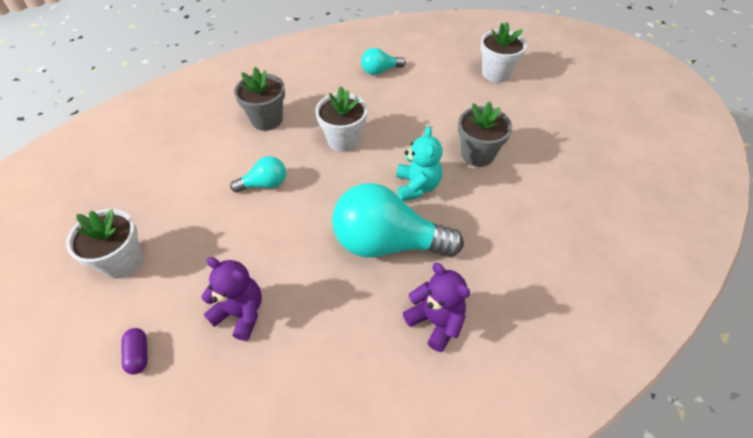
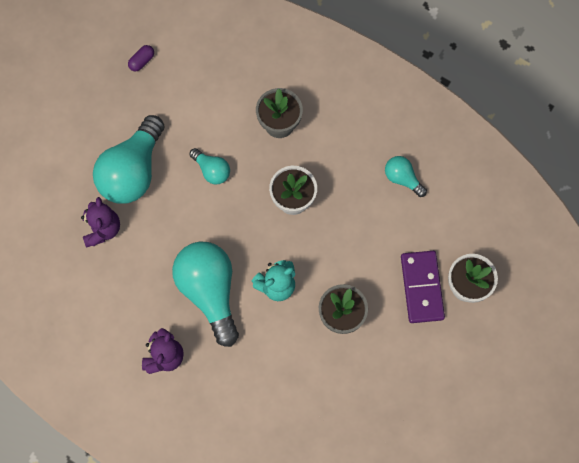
camera: 60 degrees right, 20 degrees up
(123, 261) = (95, 126): white flower pot -> none
(139, 354) = (44, 190): purple capsule -> purple capsule (142, 61)
(204, 250) = (132, 171): none -> turquoise light bulb
(481, 96) = (422, 287): none -> purple domino

